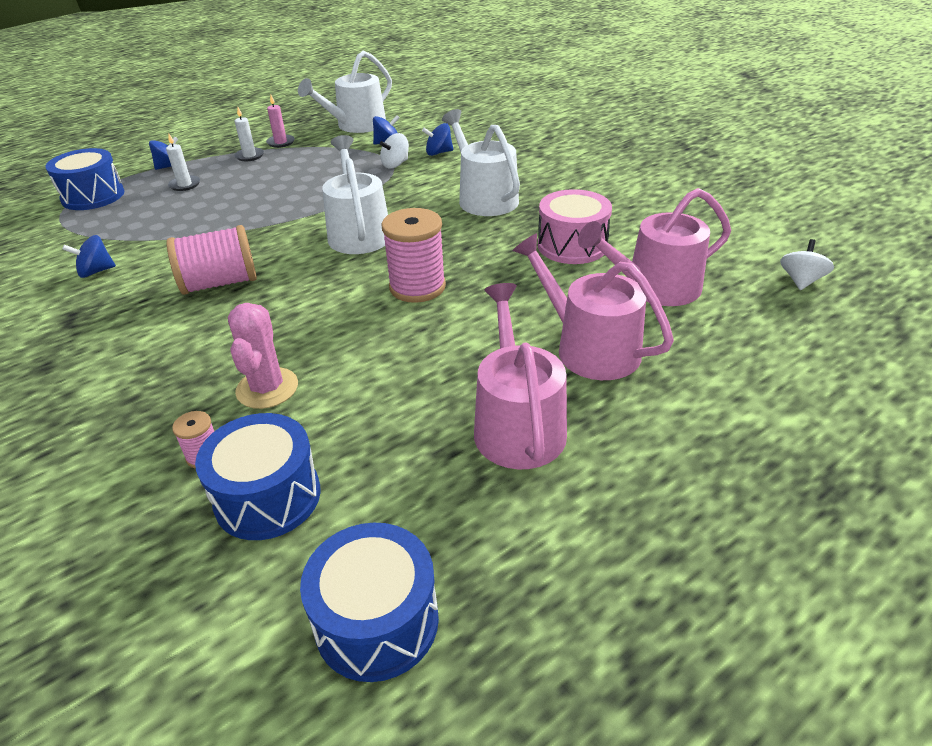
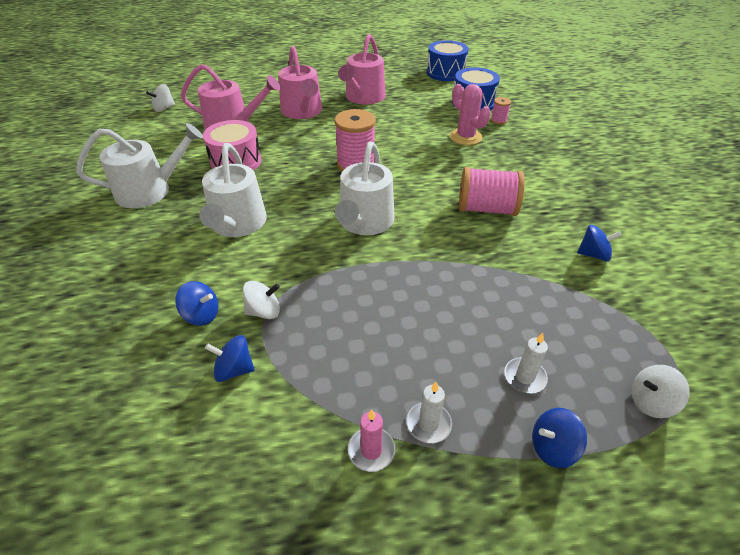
camera: 155 degrees left, 5 degrees up
(93, 196) = (650, 402): blue drum -> white spinning top
(267, 388) = (465, 137): pink cactus -> pink cactus turned 60 degrees counterclockwise
(356, 125) = (233, 455): white watering can -> white watering can (150, 190)

